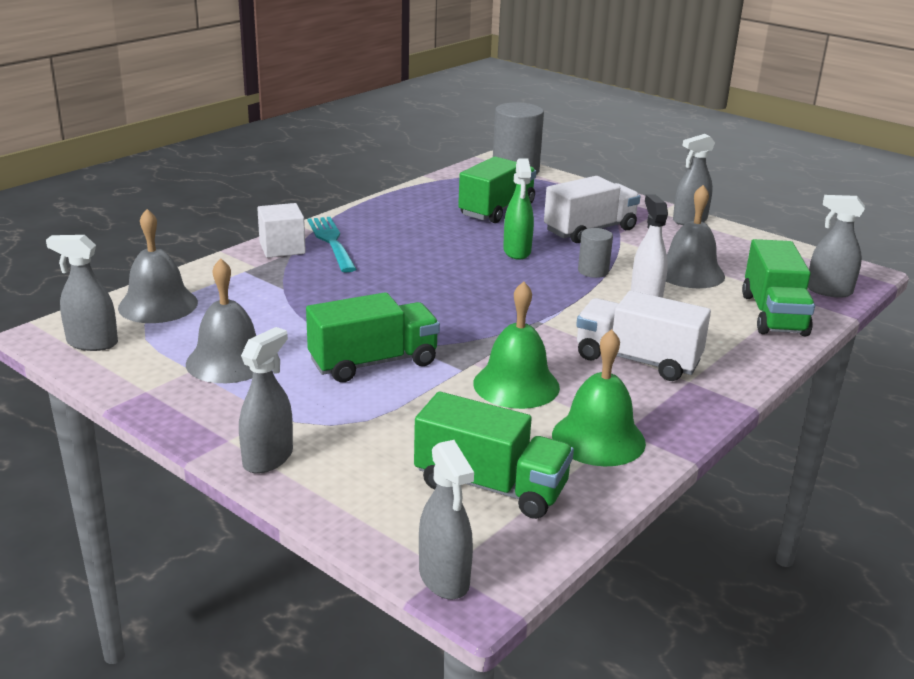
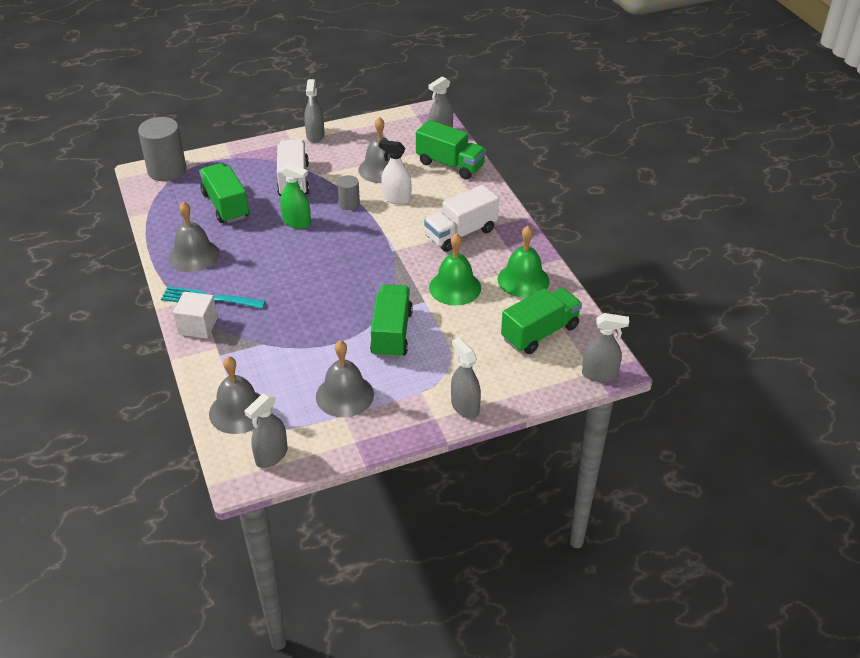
camera: 60 degrees left, 15 degrees up
(395, 217) = (194, 255): none -> grey bell

